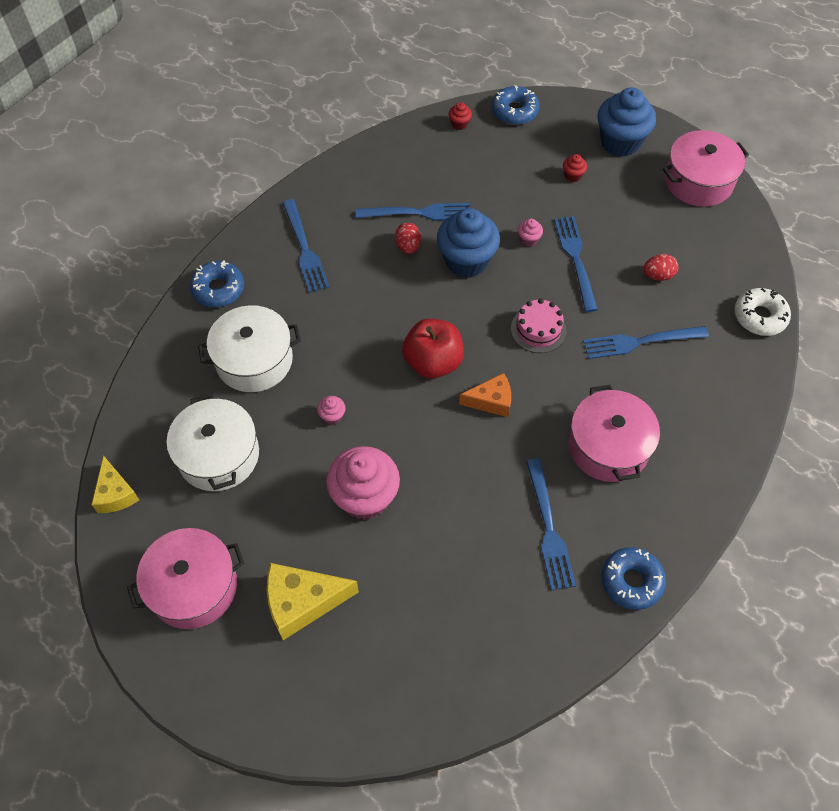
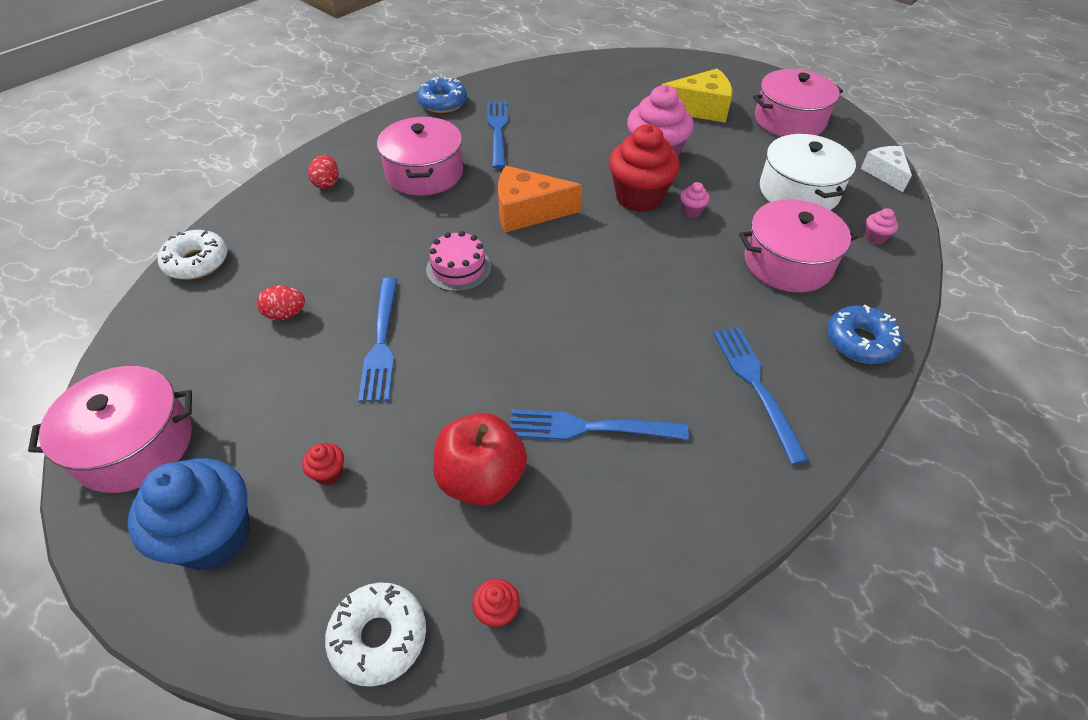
camera: 175 degrees left, 10 degrees down
(116, 493) = (884, 173): yellow cheese -> white cheese
(254, 360) = (787, 263): white pot -> pink pot
(383, 430) = (639, 197): none -> red cupcake
(408, 246) = (608, 378): red egg -> red egg (327, 183)
(433, 362) = (585, 247): red apple -> red apple (481, 479)
(466, 261) = (529, 351): blue cupcake -> none
(491, 401) = (527, 211): orange cheese -> orange cheese, size x1.55
(514, 111) = (379, 637): blue donut -> white donut
(528, 240) = (436, 373): pink cupcake -> pink cupcake (875, 237)
(640, 342) = (349, 248): blue fork -> none

